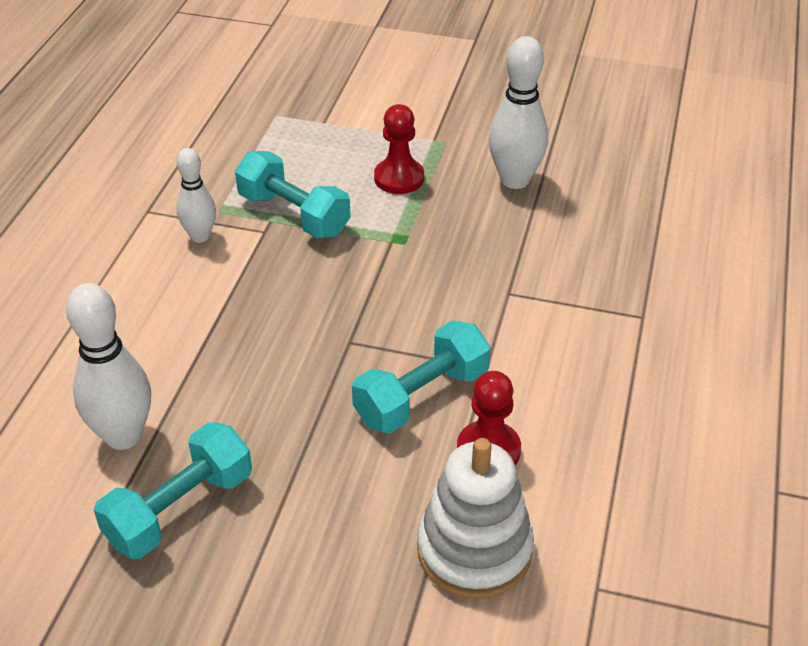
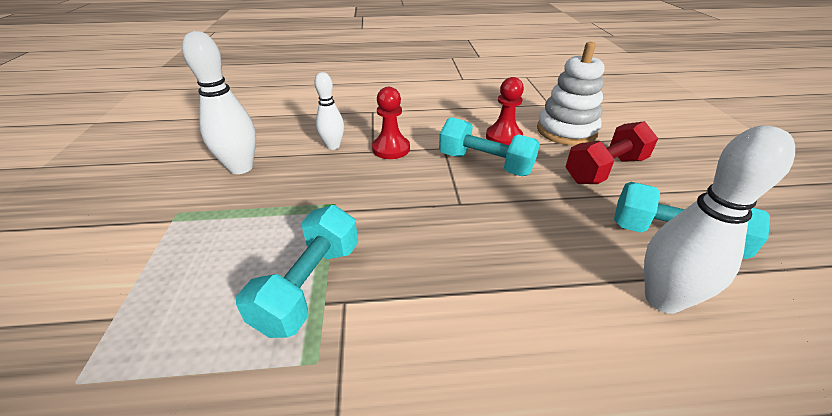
camera: 110 degrees left, 5 degrees down
(200, 236) = (371, 361): white bowling pin -> white bowling pin (333, 146)
(338, 530) = (605, 170): none -> red dumbbell
(399, 178) = (239, 227): red pawn -> red pawn (391, 149)

